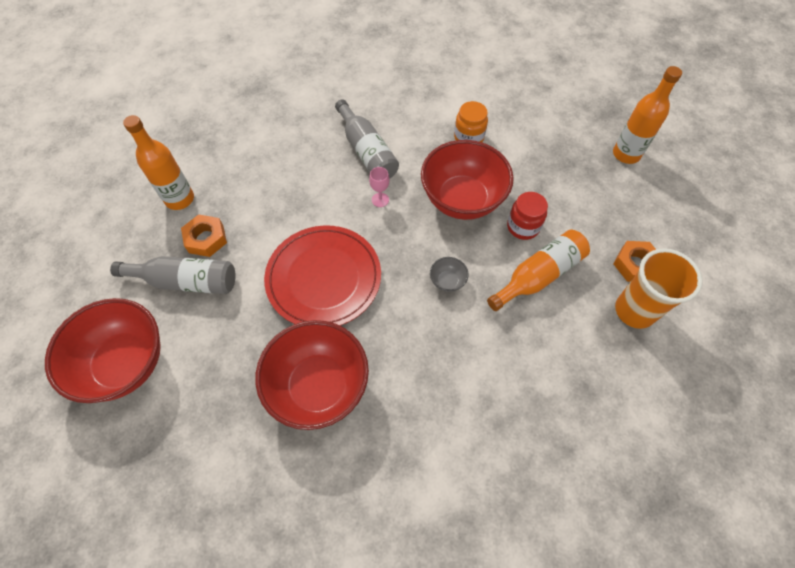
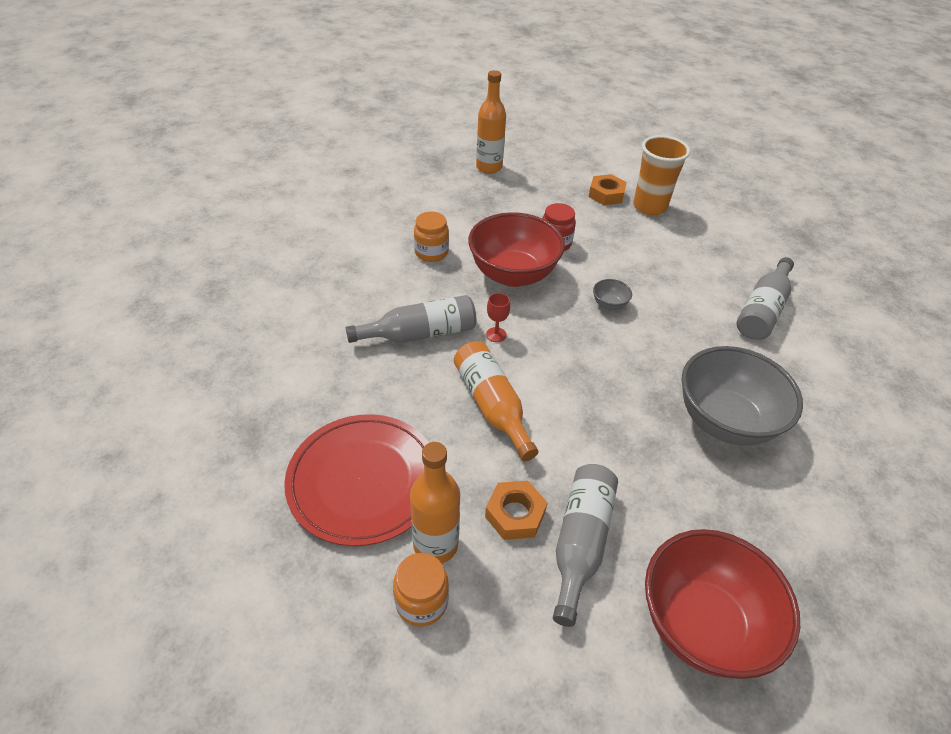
camera: 80 degrees left, 15 degrees down
(140, 200) = (421, 602): none -> orange jar
(318, 386) = (724, 421): red bowl -> grey bowl
(324, 278) = (593, 398): red plate -> red plate (363, 481)
(380, 200) = (496, 335): pink goblet -> red goblet
(490, 433) = (762, 310): none -> grey bottle
(539, 275) = (610, 247): orange bottle -> orange bottle (492, 405)

